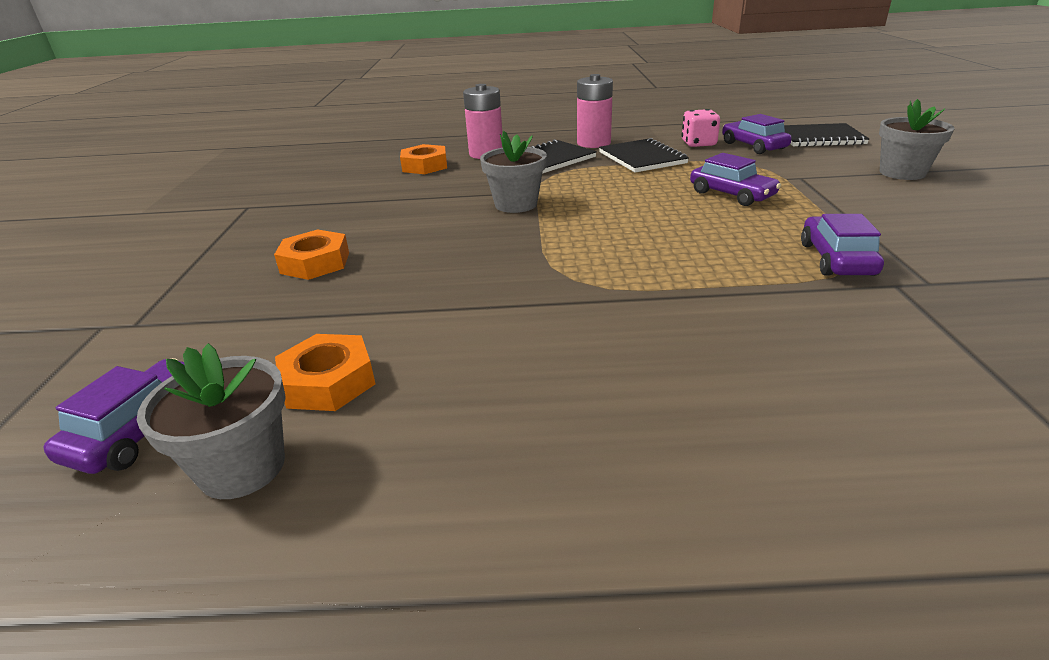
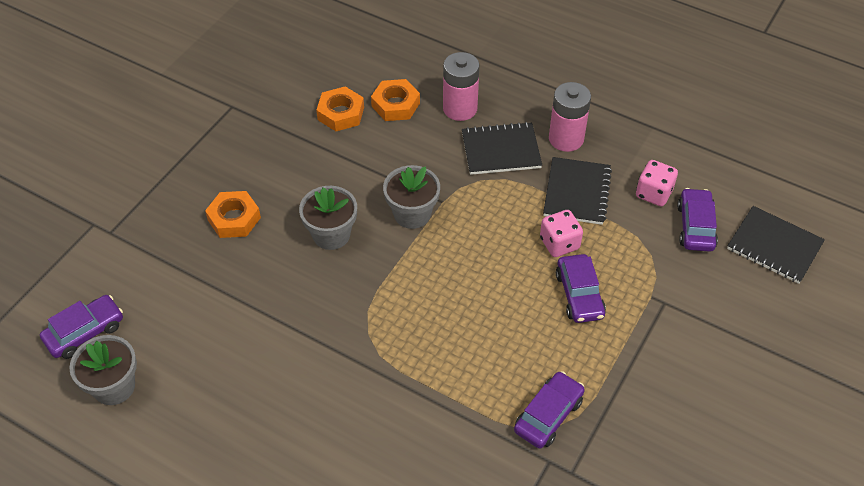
camera: 30 degrees right, 20 degrees up
(328, 382) = (178, 347): orange nut -> orange nut (341, 113)
(670, 179) = (559, 243): none -> pink dice
(902, 173) = (756, 346): grey flower pot -> grey flower pot (331, 234)

